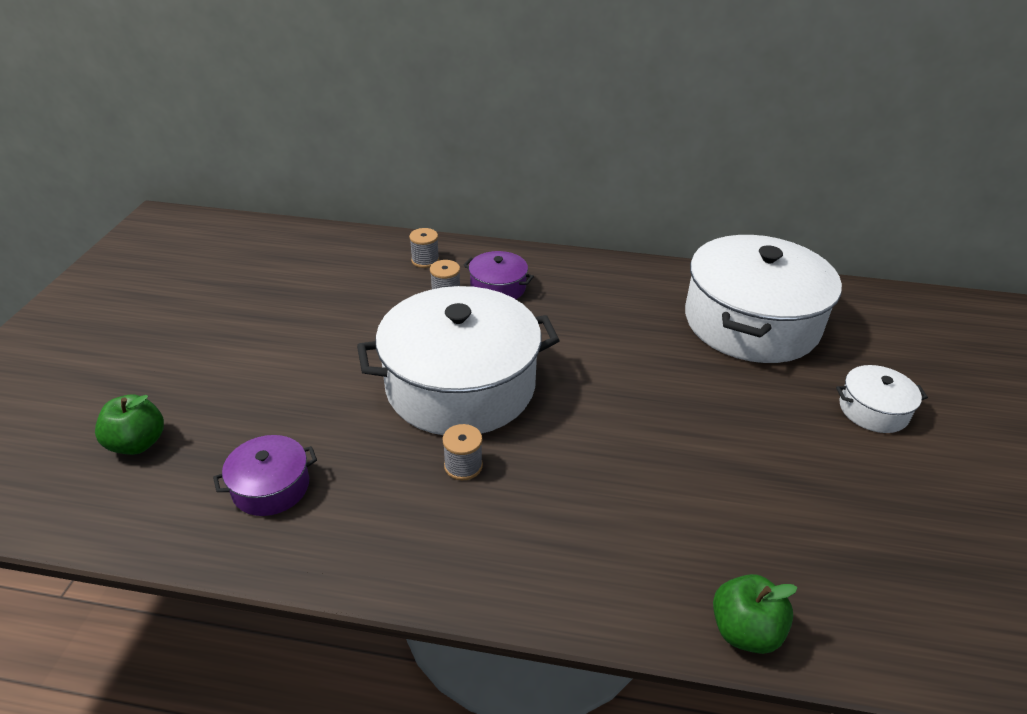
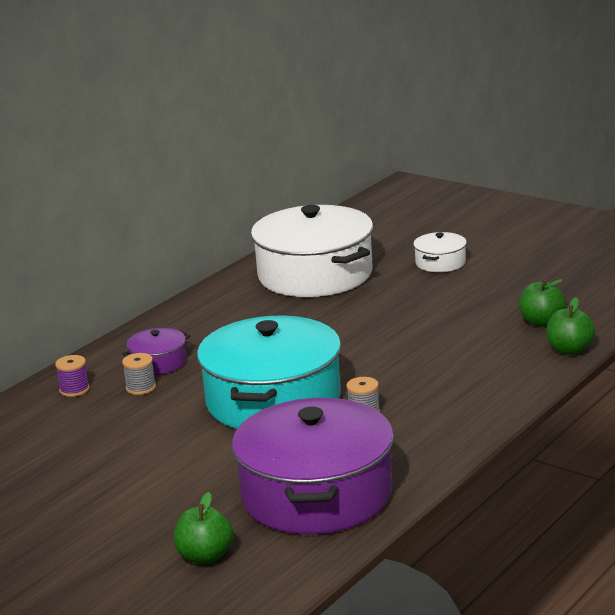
camera: 60 degrees left, 15 degrees down
(271, 487) = (316, 495): purple pot -> purple pot, size x2.28
(425, 260) = (74, 390): grey spool -> purple spool
(460, 385) = (273, 400): white pot -> turquoise pot
(802, 568) = (541, 322): none -> green apple

